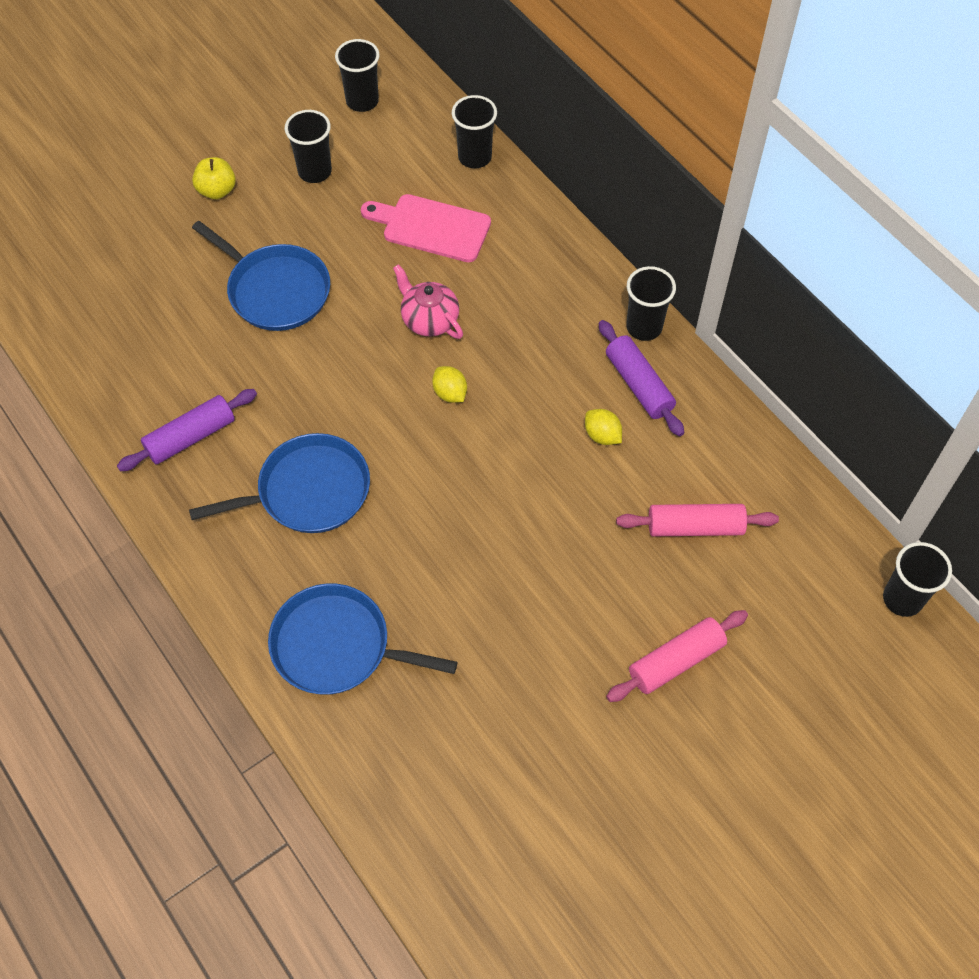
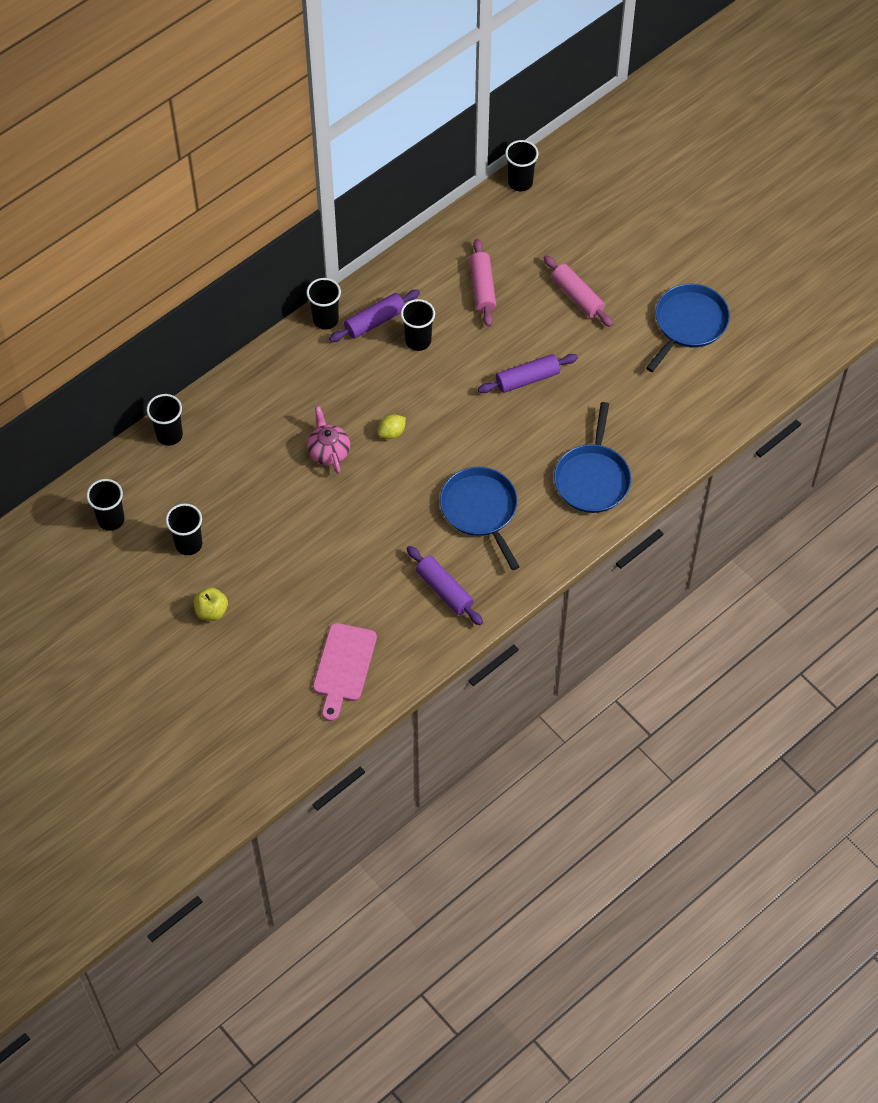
camera: 95 degrees left, 0 degrees up
(275, 290) = (309, 555): blue pan -> blue pan (688, 324)
(429, 319) = (328, 451): pink teapot -> pink teapot turned 120 degrees clockwise
(431, 227) = (242, 458): pink cutting board -> pink cutting board (343, 667)
(525, 573) = (527, 379): none -> purple rolling pin
(602, 435) = (418, 341): yellow lemon -> black cup

